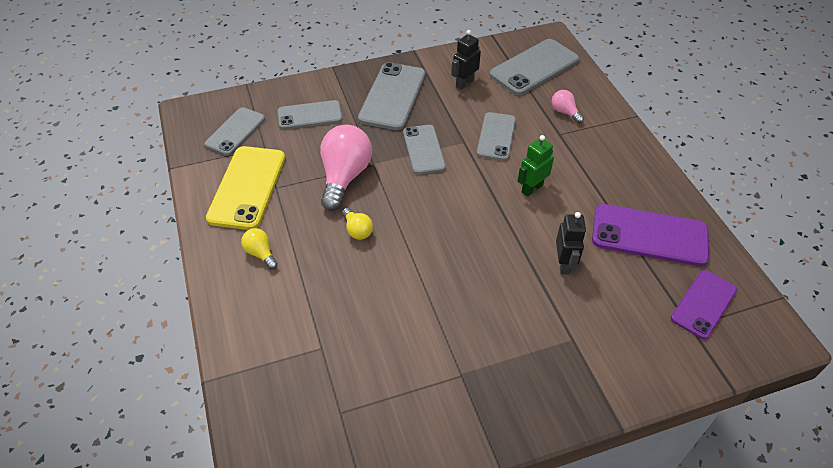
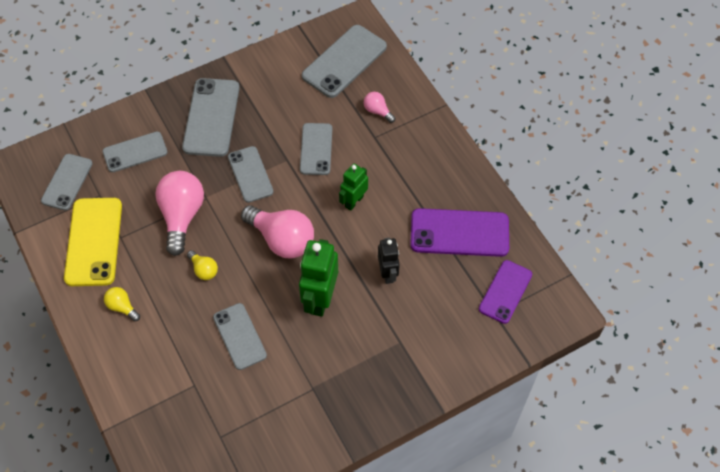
camera: 10 degrees left, 10 degrees up
(384, 303) = (239, 336): none -> grey phone
(448, 214) = (282, 240): none -> pink light bulb
(464, 83) = (279, 91): black robot -> none
(482, 278) = (320, 299): none -> green robot

